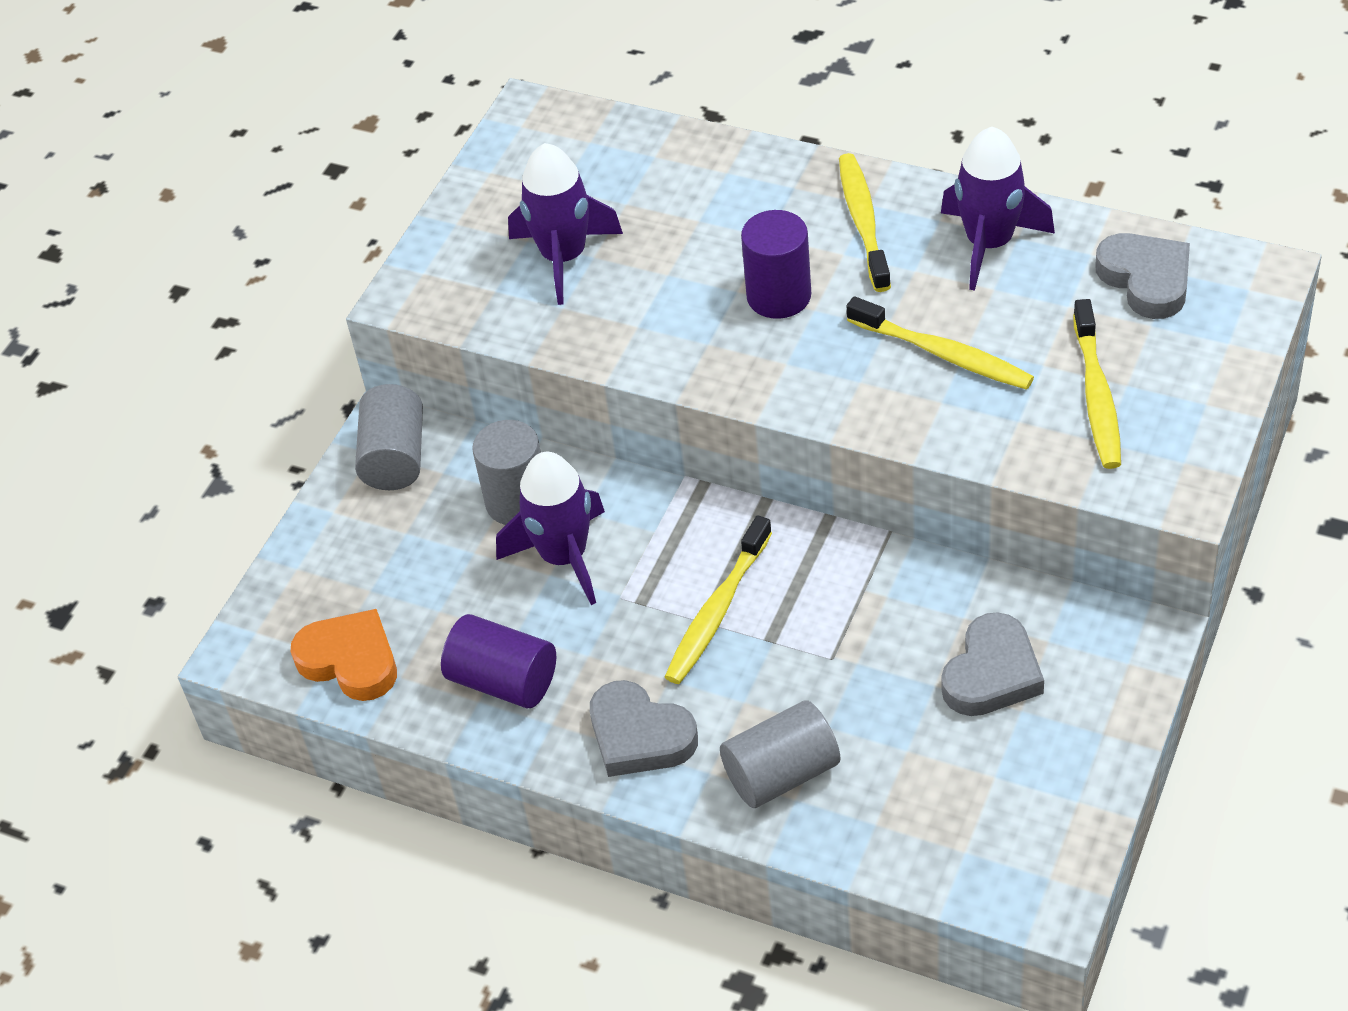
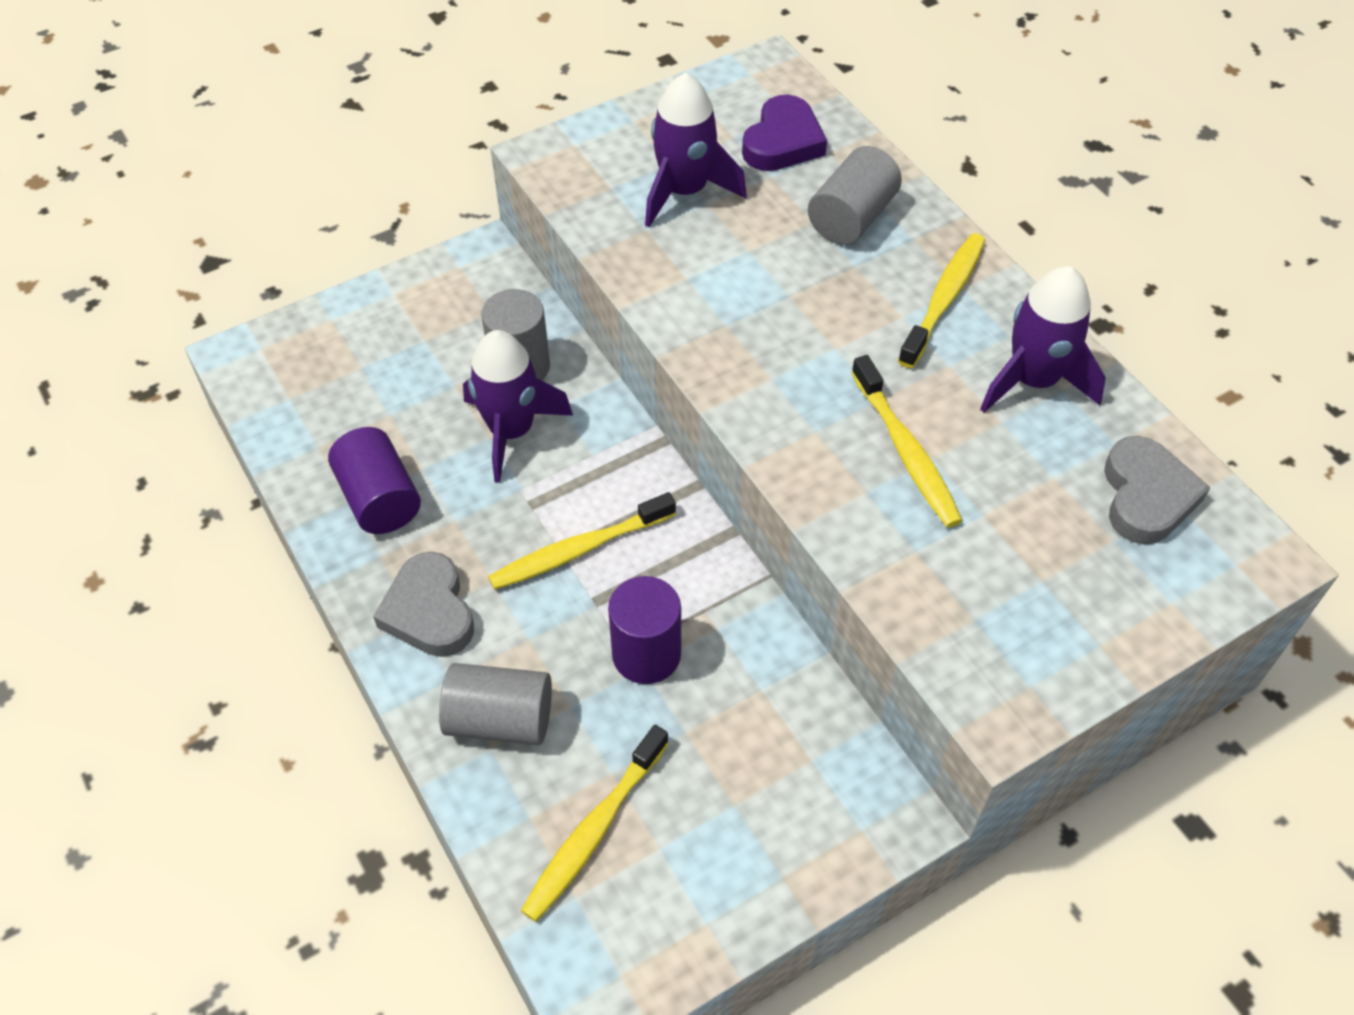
camera: 30 degrees right, 5 degrees up
(350, 660) = (297, 411): orange heart -> none
(395, 457) = (470, 280): grey cylinder -> grey cylinder (851, 218)
(607, 169) = (783, 142): none -> purple heart
(779, 296) = (818, 319): purple cylinder -> purple cylinder (646, 654)
(992, 673) = (739, 755): grey heart -> none
(1097, 395) = (1006, 573): yellow toothbrush -> yellow toothbrush (594, 831)

